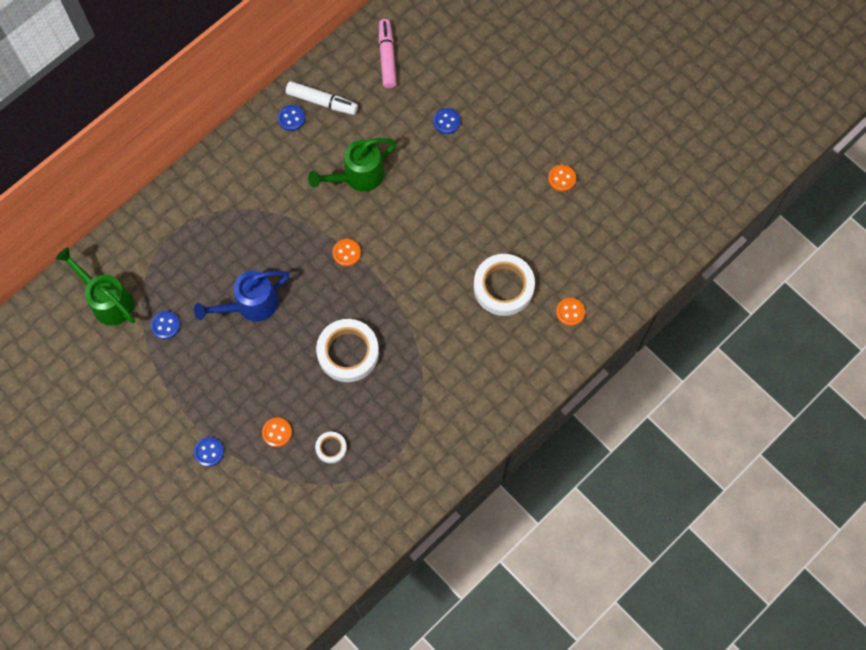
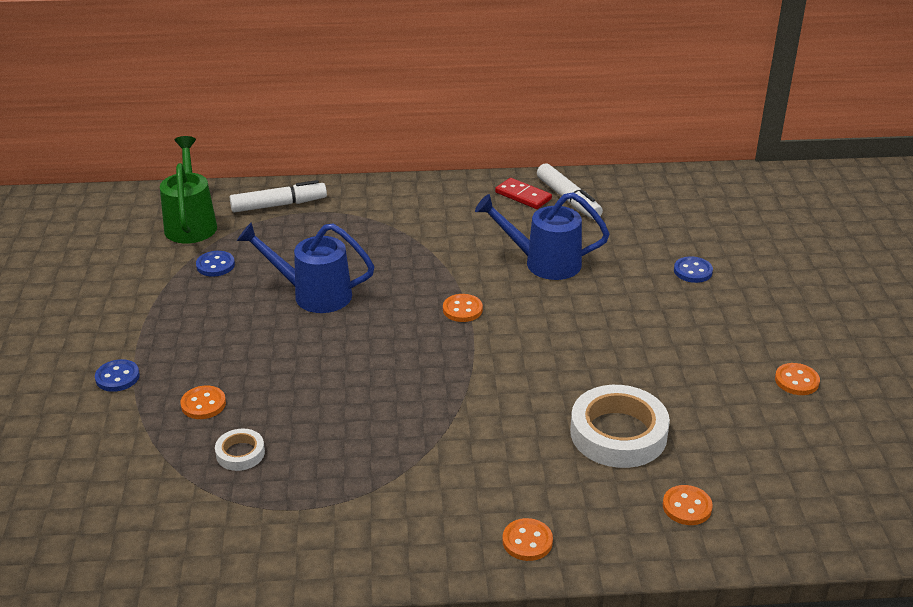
camera: 40 degrees right, 35 degrees down
(145, 241) = (278, 205): none -> white marker
(291, 118) = (523, 196): blue button -> red domino
(348, 352) = (365, 385): white tape -> none
(358, 176) = (544, 263): green watering can -> blue watering can
(387, 57) = (674, 201): pink marker -> none
(516, 391) = (527, 541): none -> orange button

